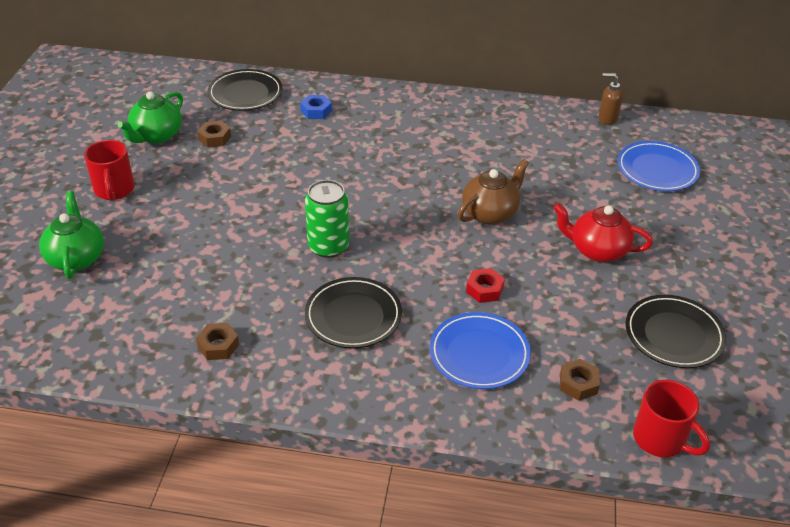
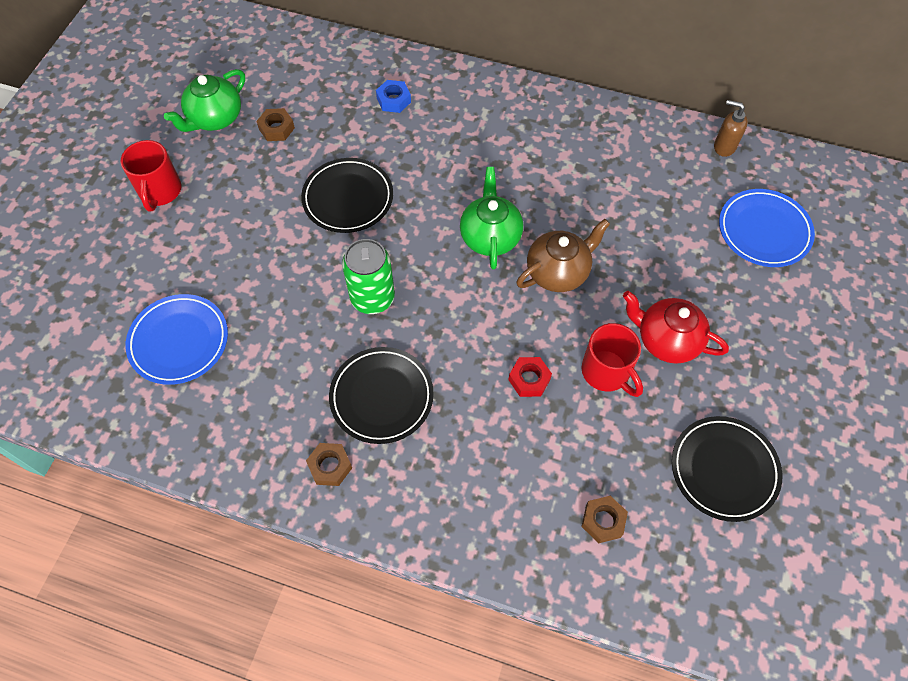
camera: 10 degrees right, 20 degrees up
(76, 258) = (109, 281): green teapot -> green teapot (490, 236)
(218, 346) = (236, 417): brown nut -> brown nut (330, 466)
(245, 93) = (320, 66): black plate -> black plate (348, 198)
(479, 354) = (505, 466): blue plate -> blue plate (179, 341)
(660, 439) = (675, 607): red mug -> red mug (606, 372)

